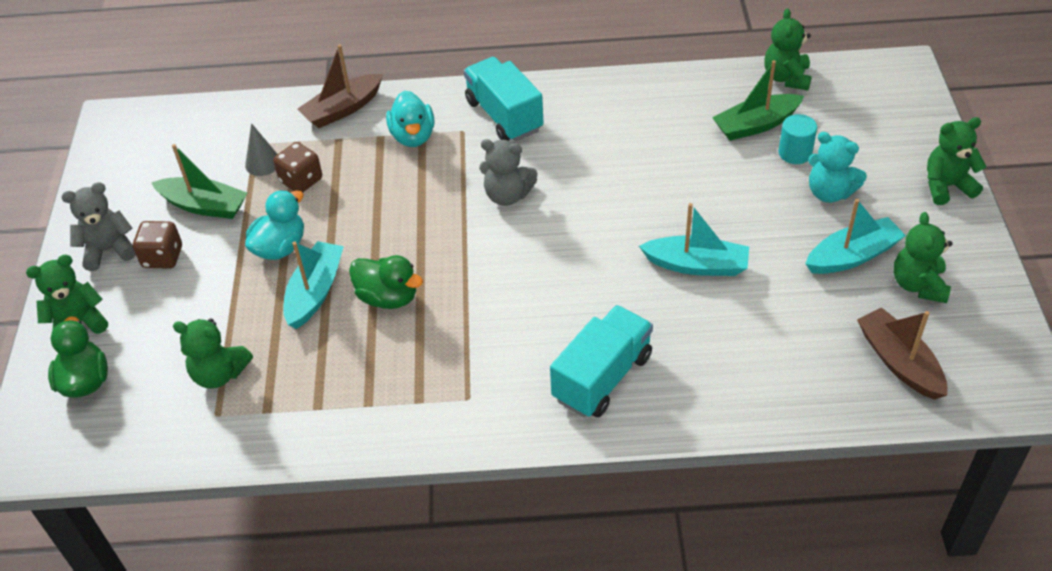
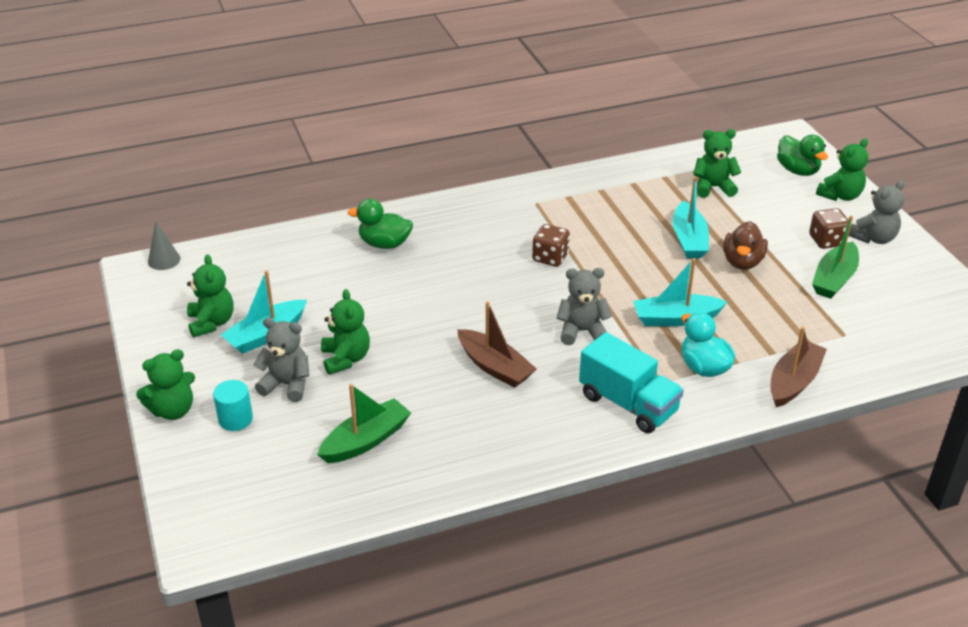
camera: 160 degrees right, 10 degrees down
(204, 206) = (834, 279): green boat -> green boat turned 60 degrees counterclockwise
(263, 163) = (820, 320): grey cone -> grey cone (164, 260)
(280, 247) = (742, 262): turquoise duck -> brown duck
(301, 180) = (772, 312): brown dice -> brown dice (550, 258)
(388, 297) = (631, 245): green duck -> green duck (384, 244)
(602, 377) = (448, 227): turquoise truck -> none
(697, 265) = (397, 306): turquoise boat -> turquoise boat (675, 318)
(786, 78) = (338, 505): green teddy bear -> green teddy bear (346, 359)
(795, 153) = (322, 417): turquoise cylinder -> turquoise cylinder (235, 419)
(829, 192) = (287, 385): turquoise teddy bear -> grey teddy bear
(899, 362) = (233, 270): brown boat -> brown boat (495, 367)

